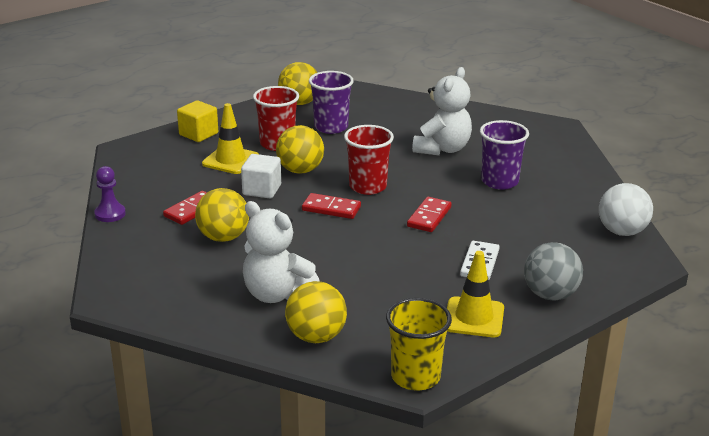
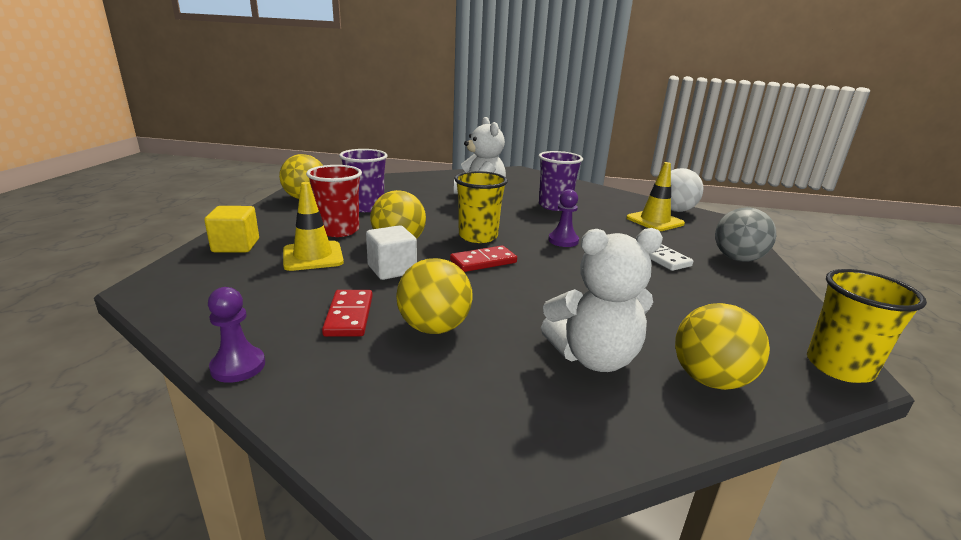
camera: 45 degrees left, 5 degrees down
(367, 186) = (478, 236): red cup -> yellow cup
(429, 217) = (563, 241): red domino -> purple pawn
(474, 317) = (746, 295): yellow traffic cone -> yellow traffic cone (655, 221)

